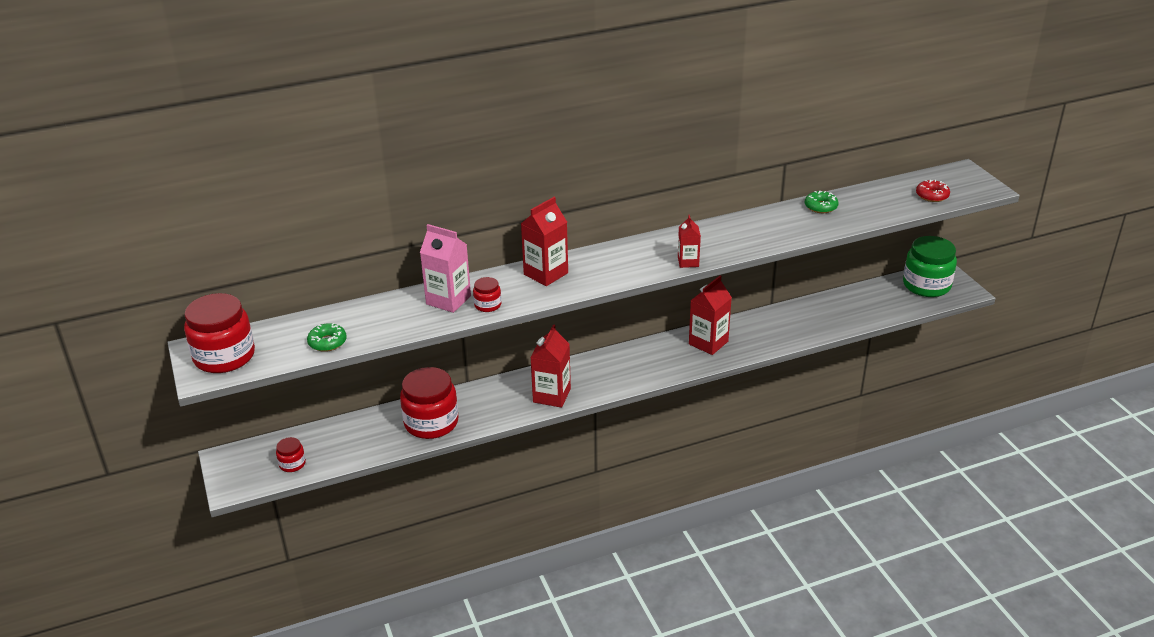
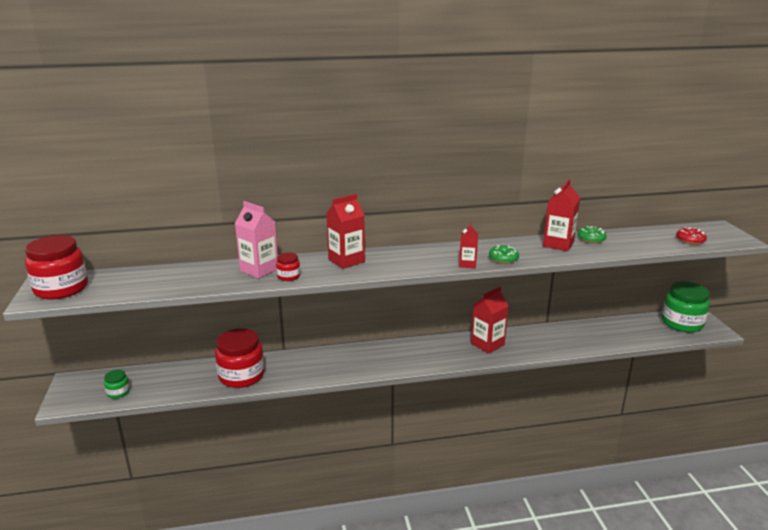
camera: 10 degrees right, 10 degrees down
(292, 464) = (118, 392): red jar -> green jar
(327, 342) = (146, 288): green donut -> green donut (503, 258)
(551, 395) = (346, 368): red carton -> red carton (558, 244)

